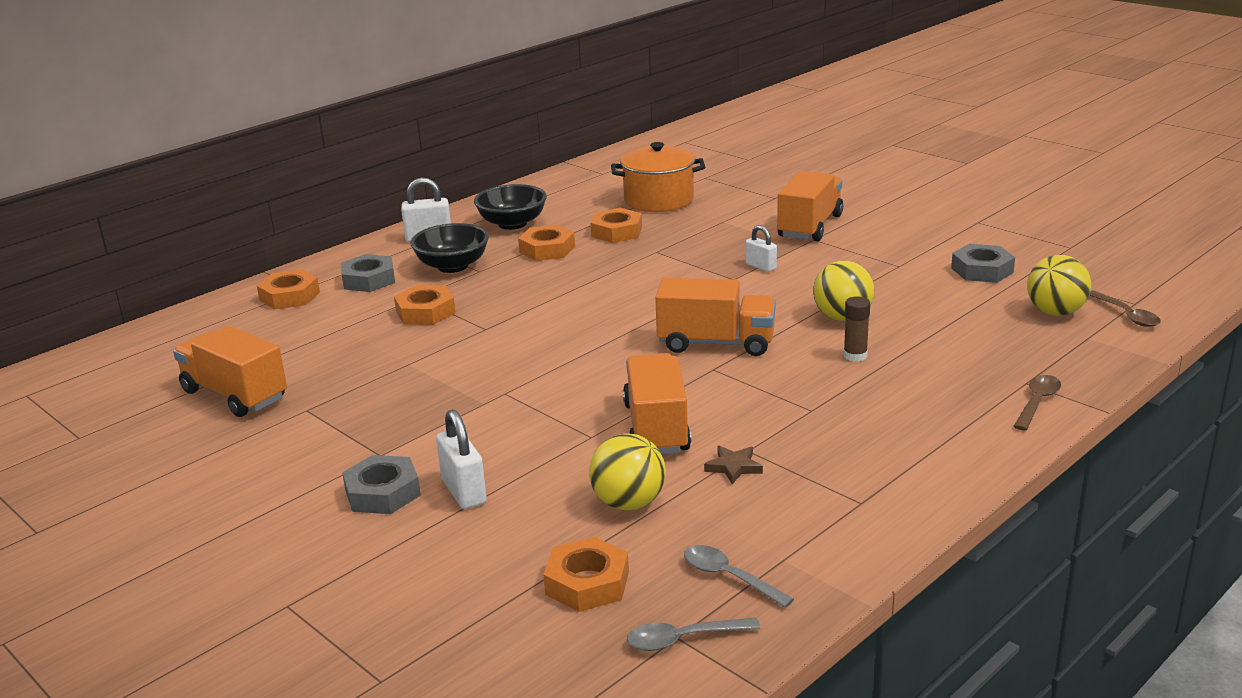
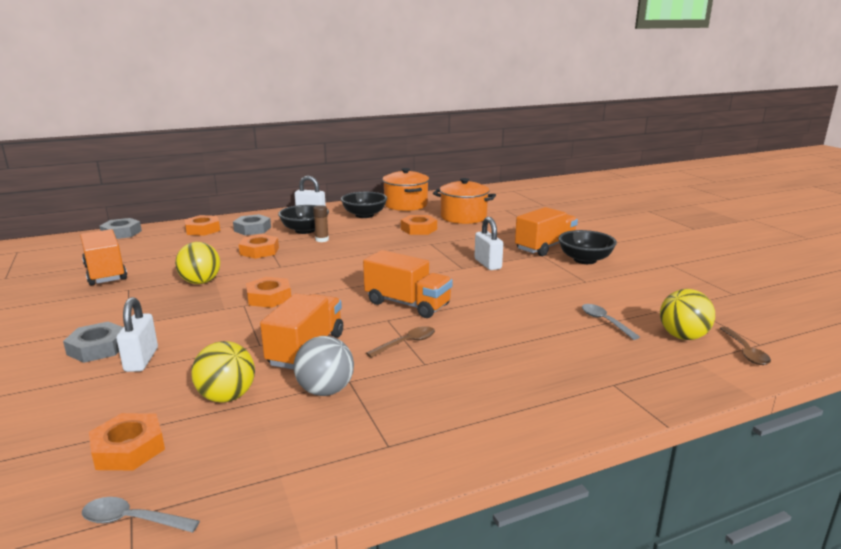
camera: 20 degrees right, 5 degrees down
(547, 249) = (367, 231): orange nut -> orange nut (269, 297)
(554, 195) = (406, 205): none -> orange pot
(729, 577) = (225, 477): grey spoon -> grey spoon (605, 322)
(733, 467) = (325, 391): brown star -> grey ball
(760, 266) = (487, 264): white padlock -> white padlock, size x1.54
(842, 317) = (511, 306): yellow ball -> yellow ball (201, 282)
(855, 356) = (495, 333): brown glue stick -> brown glue stick (322, 240)
(874, 236) = (585, 260): none -> black bowl
(982, 270) = (646, 296): grey nut -> grey nut (121, 233)
(1037, 402) = (609, 402): brown spoon -> brown spoon (406, 343)

